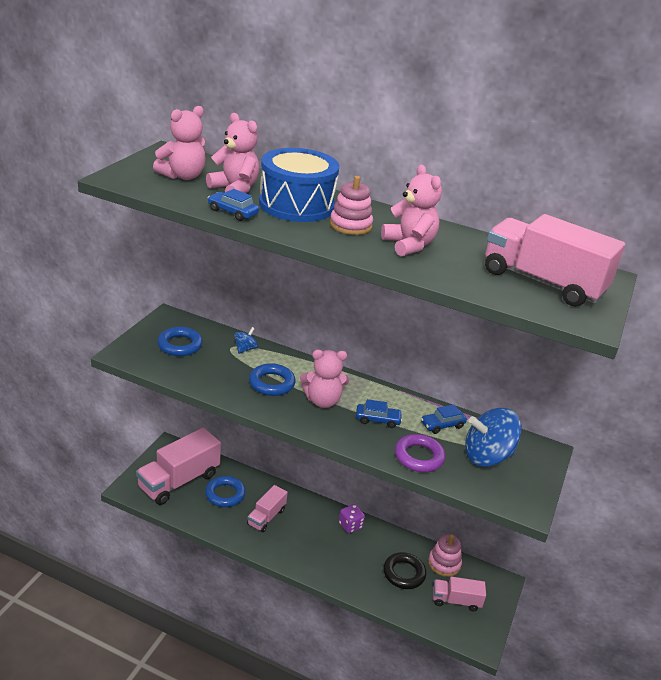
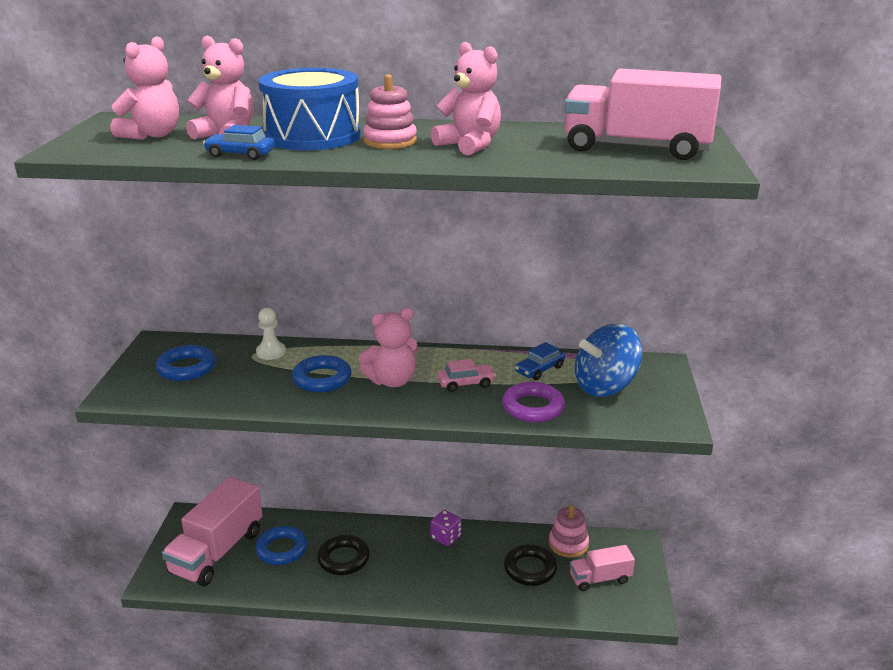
camera: 15 degrees left, 5 degrees down
(245, 349) = (271, 352): blue spinning top -> white pawn
(266, 517) = (343, 559): pink truck -> black ring
(377, 420) = (466, 383): blue car -> pink car

